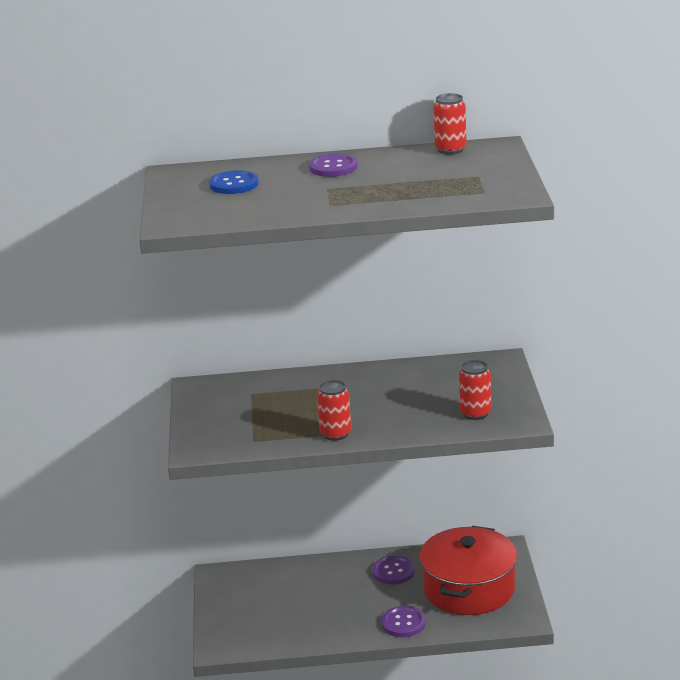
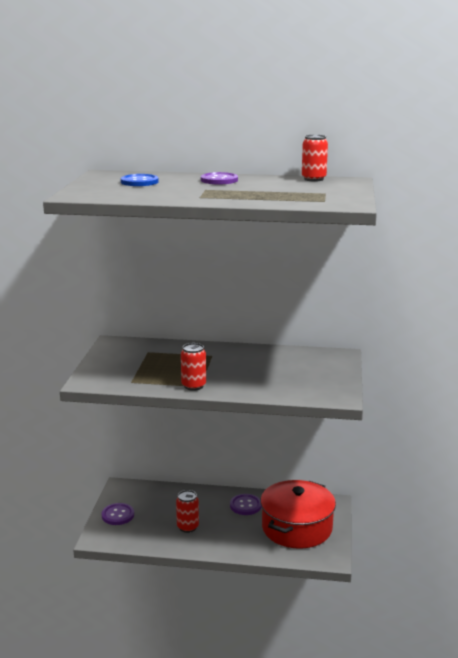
camera: 10 degrees right, 5 degrees down
(403, 623) = (238, 545): purple button -> purple button (118, 515)
(475, 413) = (306, 387): red can -> red can (187, 527)

